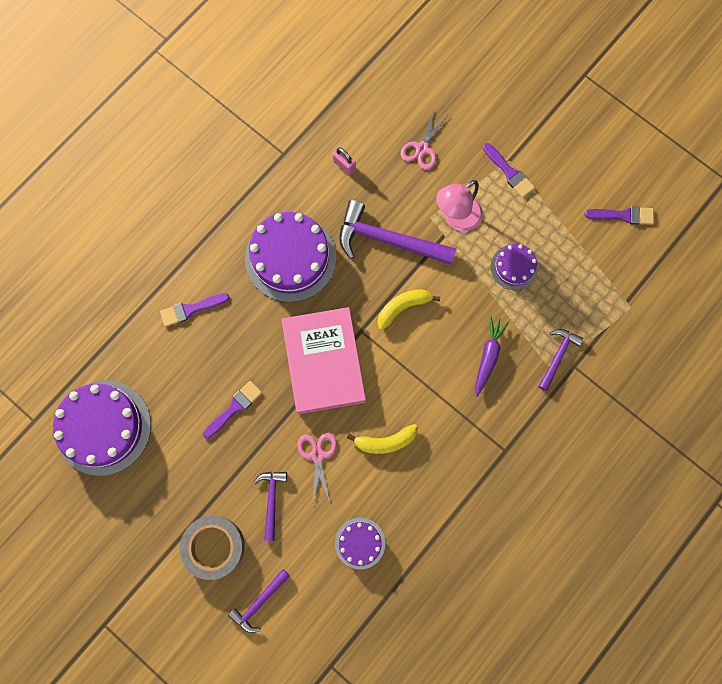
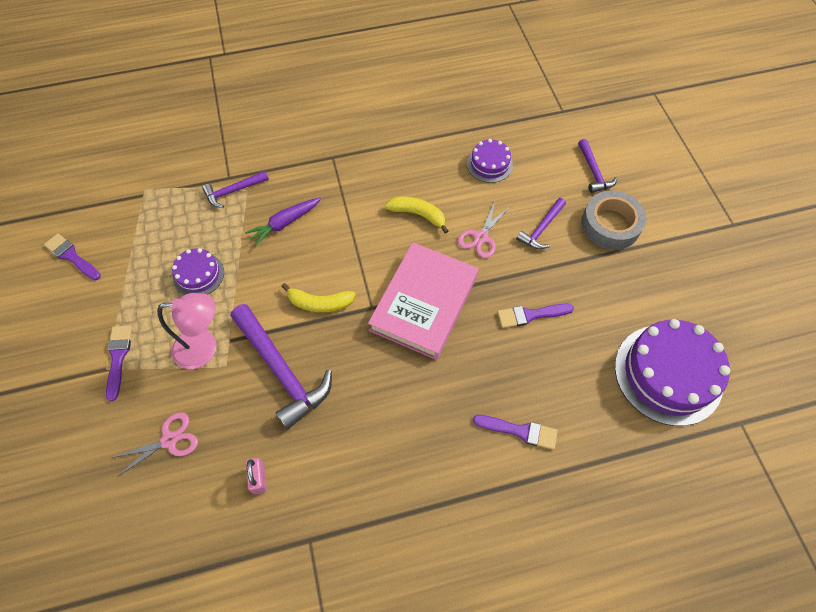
camera: 145 degrees left, 15 degrees down
(259, 602) = (593, 171): purple hammer -> purple hammer turned 90 degrees clockwise
(290, 258) = (386, 416): purple cake -> none

